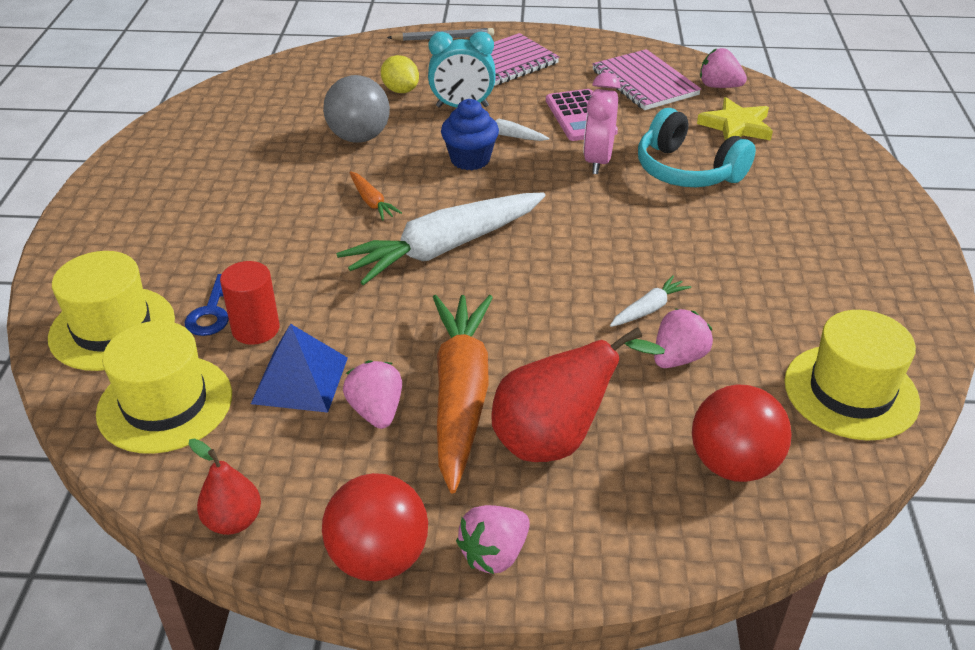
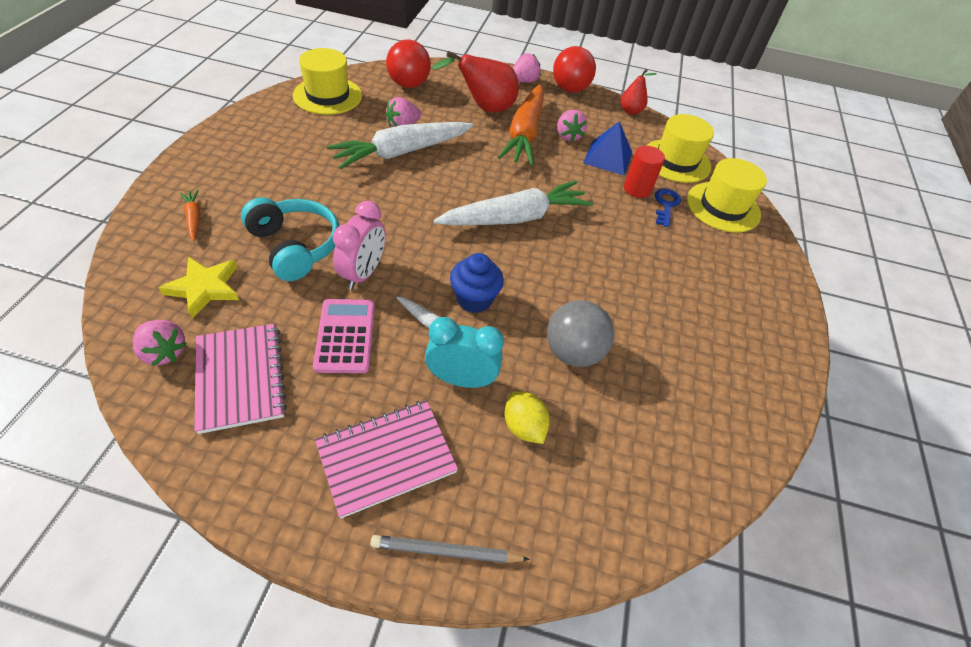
camera: 175 degrees left, 10 degrees up
(372, 202) = (564, 270): orange carrot -> orange carrot (194, 218)
(648, 309) = (402, 152): white carrot -> white carrot, size x2.33

